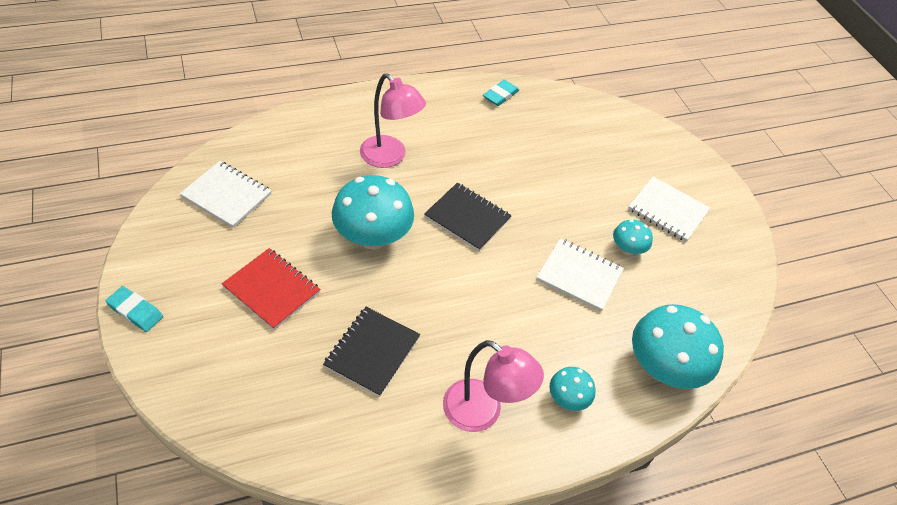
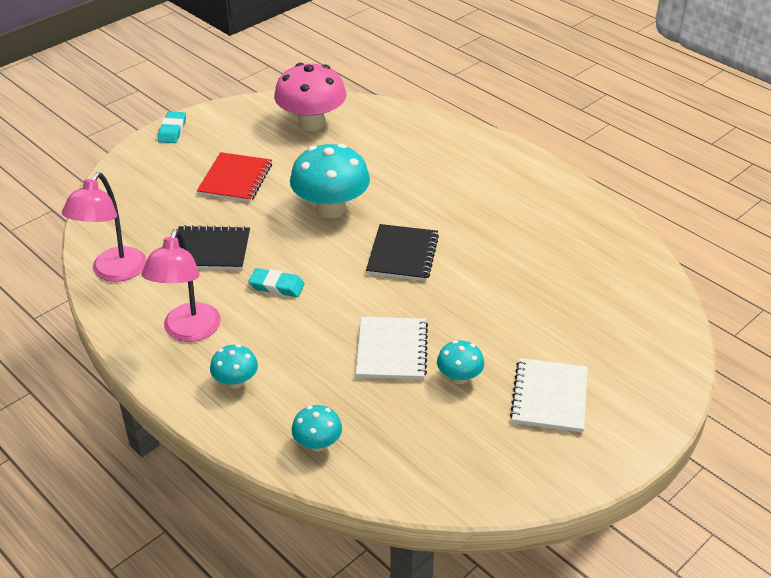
camera: 70 degrees right, 10 degrees down
(227, 195) = (311, 123): white notebook -> pink mushroom
(390, 157) = (435, 185): pink lamp -> pink lamp (114, 272)
(500, 95) = (598, 223): turquoise eraser -> turquoise eraser (277, 286)
(663, 368) = (317, 444): turquoise mushroom -> turquoise mushroom, size x0.50

